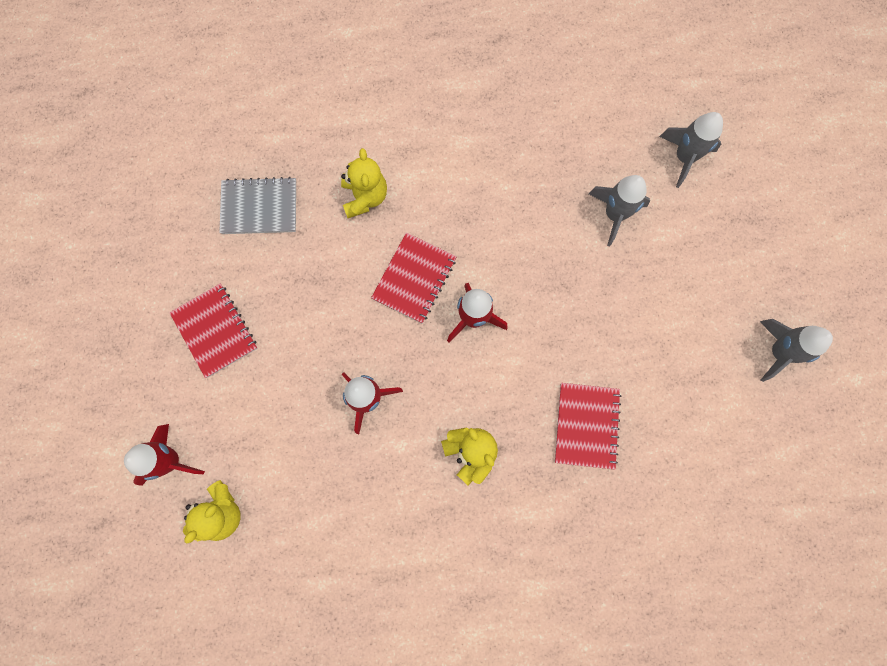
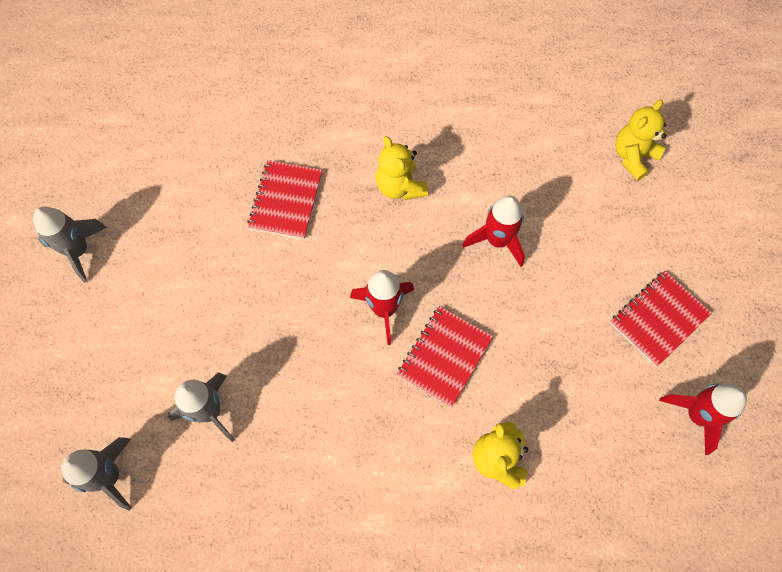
camera: 175 degrees left, 10 degrees down
(170, 460) = (686, 203): red rocket -> red rocket (697, 415)
(215, 331) = (659, 319): red notebook -> red notebook turned 75 degrees clockwise
(259, 207) = (623, 456): grey notebook -> none

